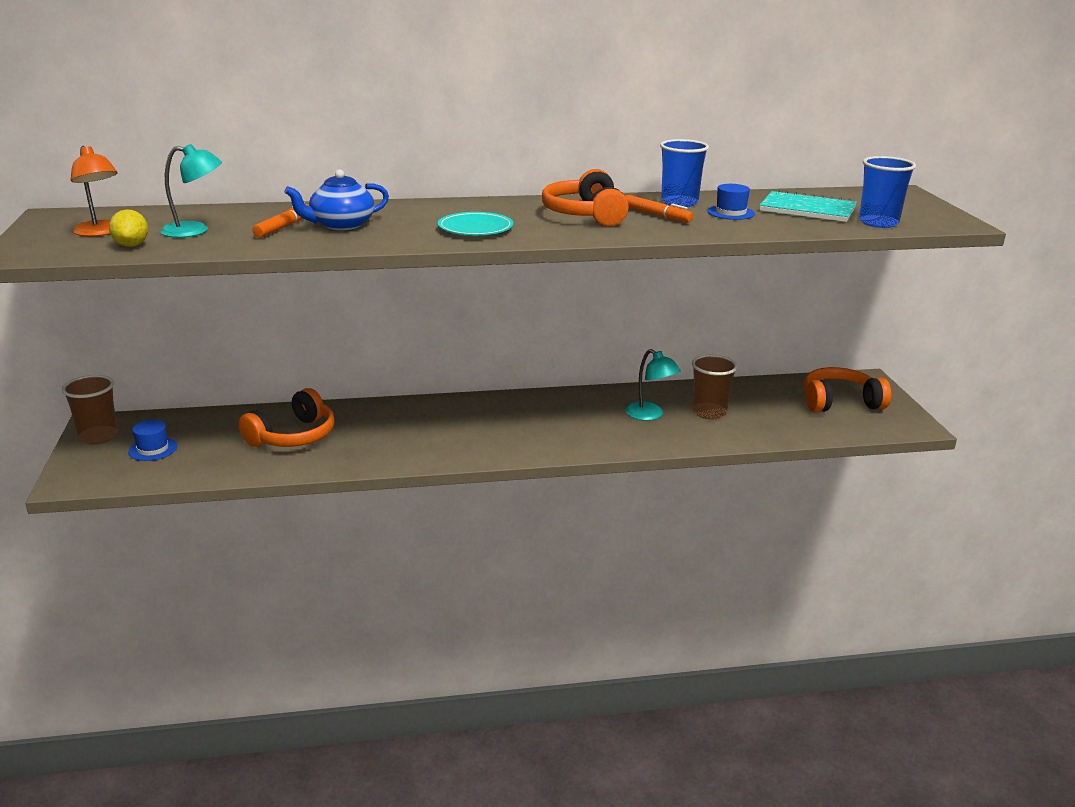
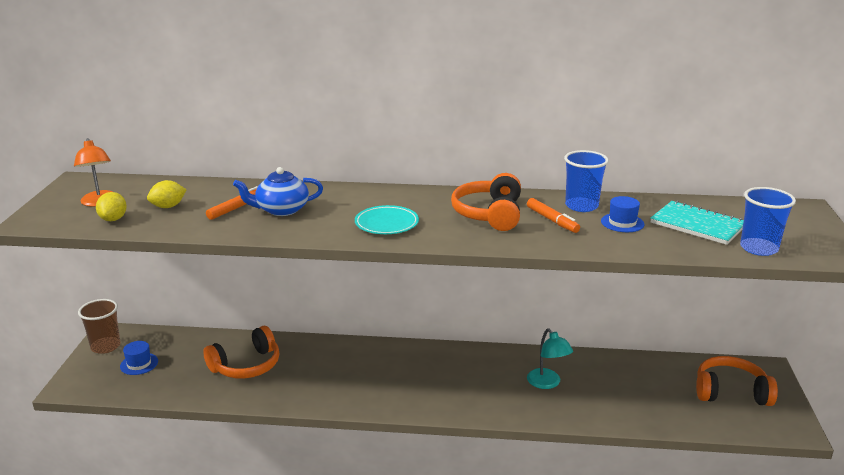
camera: 15 degrees right, 0 degrees up
(195, 230) = (168, 206): turquoise lamp -> yellow lemon
(709, 412) = (602, 387): brown cup -> none

